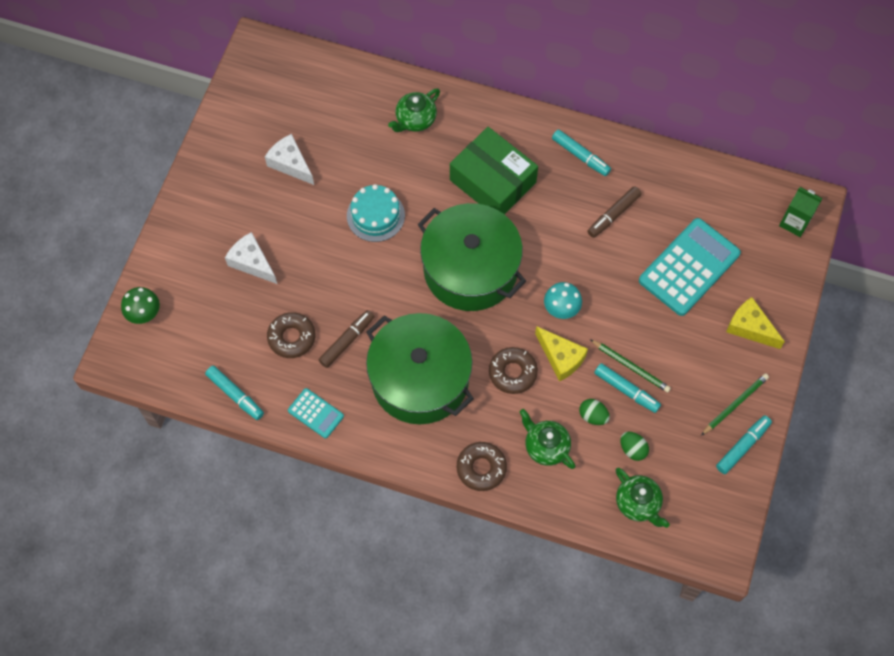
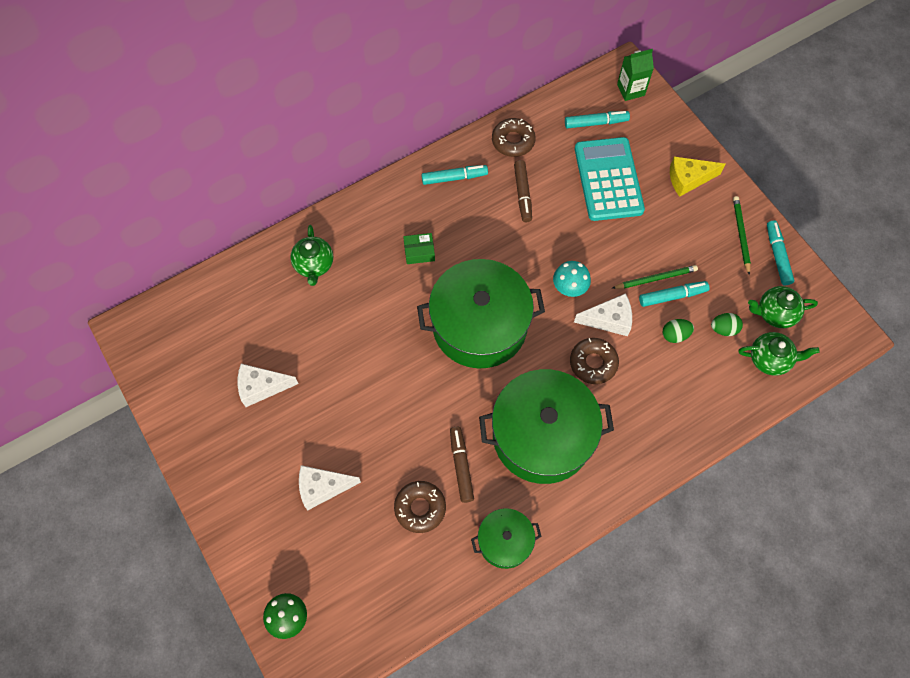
camera: 50 degrees left, 0 degrees up
(235, 395) = (433, 596): turquoise marker -> turquoise marker (596, 123)
(315, 413) = (505, 541): turquoise calculator -> green pot
(375, 215) = (369, 358): turquoise cake -> none
(481, 468) = (655, 448): brown donut -> brown donut (513, 141)
(493, 181) = (419, 252): green box -> green box, size x0.43
(545, 446) = (674, 387): green teapot -> green teapot (775, 313)
(561, 357) = (609, 320): yellow cheese -> white cheese

